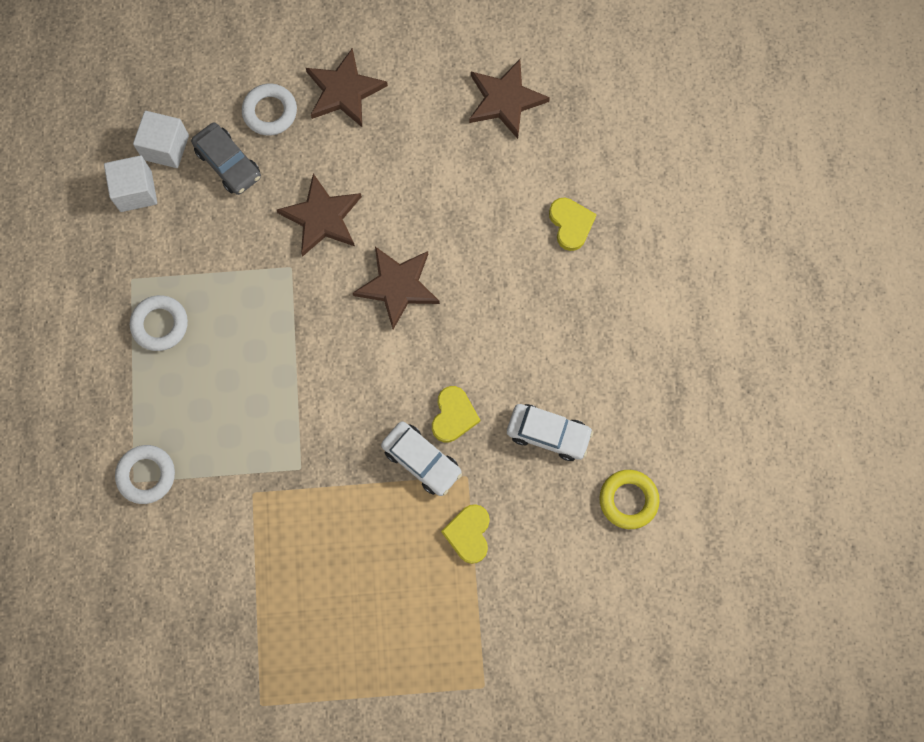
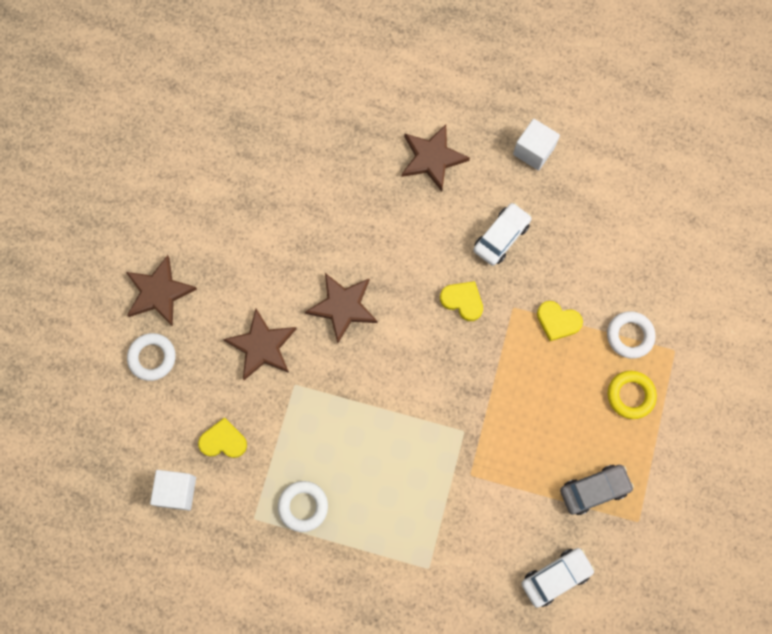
camera: 70 degrees left, 0 degrees up
(146, 475) = (426, 556): white ring -> white ring (629, 336)
(166, 147) = (147, 454): white cube -> white cube (533, 151)
(228, 163) = (184, 406): grey car -> grey car (594, 490)
(421, 460) = (489, 336): white car -> white car (556, 577)
(505, 100) = (220, 172): brown star -> brown star (432, 158)
(570, 224) = (342, 161): yellow heart -> yellow heart (223, 441)
(628, 500) = (570, 199): yellow ring -> yellow ring (630, 395)

